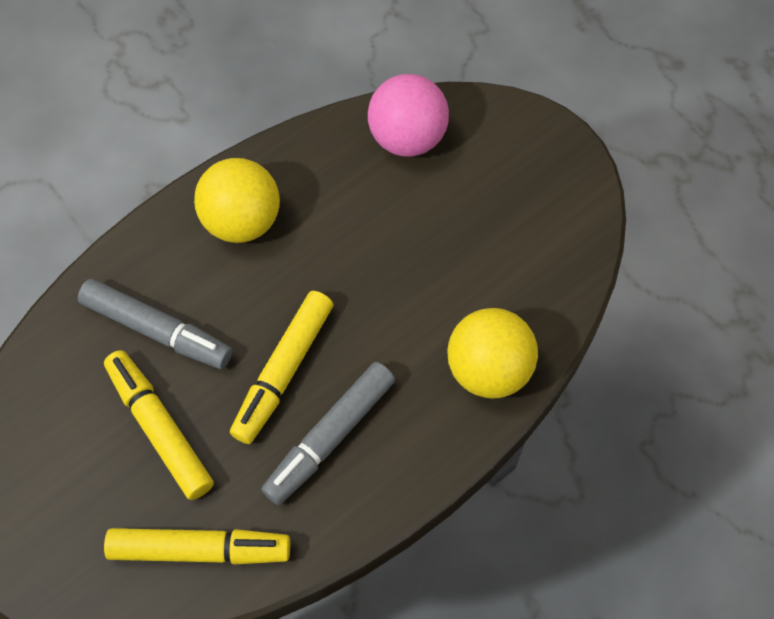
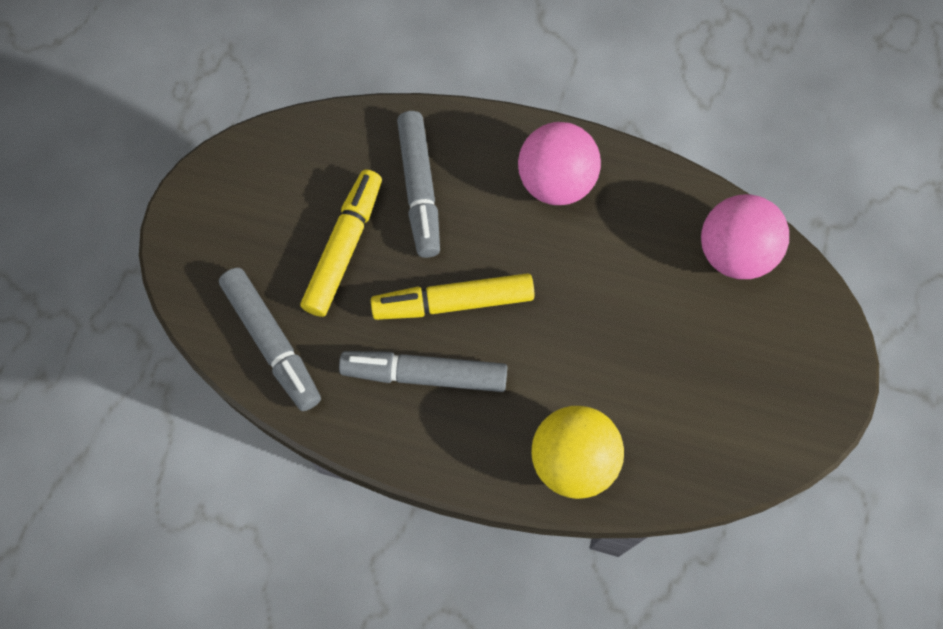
camera: 55 degrees right, 5 degrees up
(200, 550) = (272, 343): yellow marker -> grey marker
(242, 221) = (555, 183): yellow ball -> pink ball

